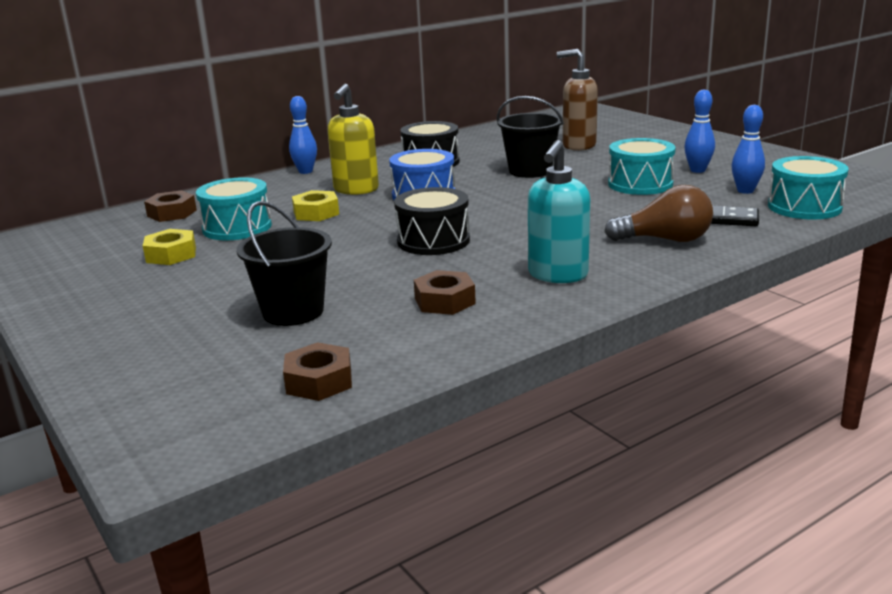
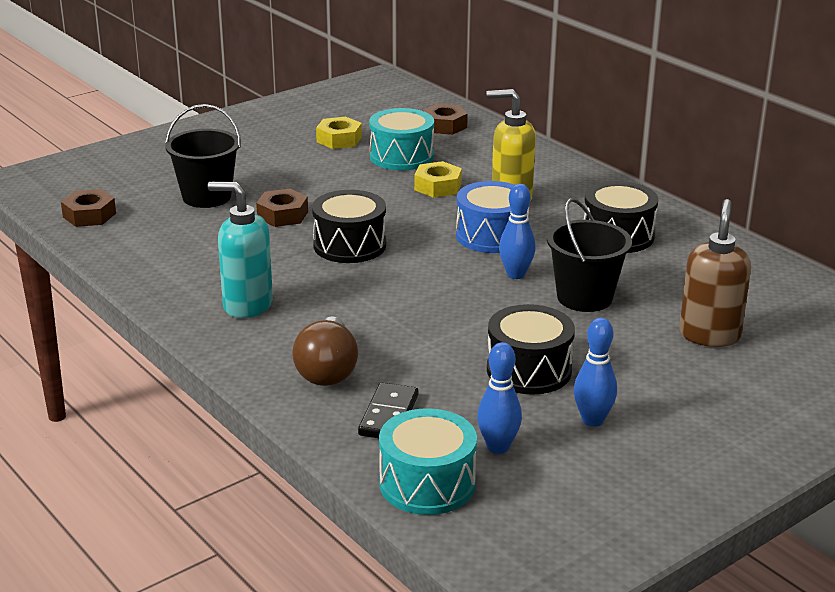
camera: 85 degrees right, 5 degrees up
(305, 171) = (577, 170): blue bowling pin -> blue bowling pin (516, 274)
(444, 301) = (206, 254): brown nut -> brown nut (282, 215)
(640, 184) = (529, 370): turquoise drum -> black drum

